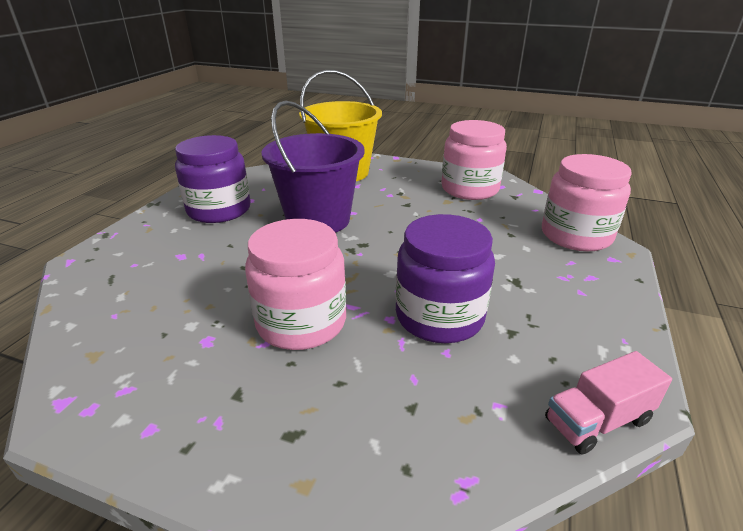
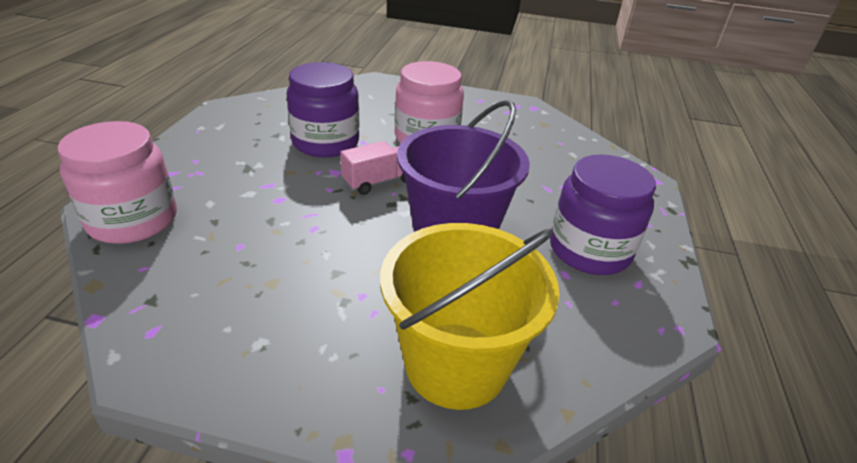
camera: 170 degrees right, 5 degrees up
(469, 189) = (219, 317): pink jar -> none
(597, 421) = (254, 101): pink truck -> pink truck (378, 181)

